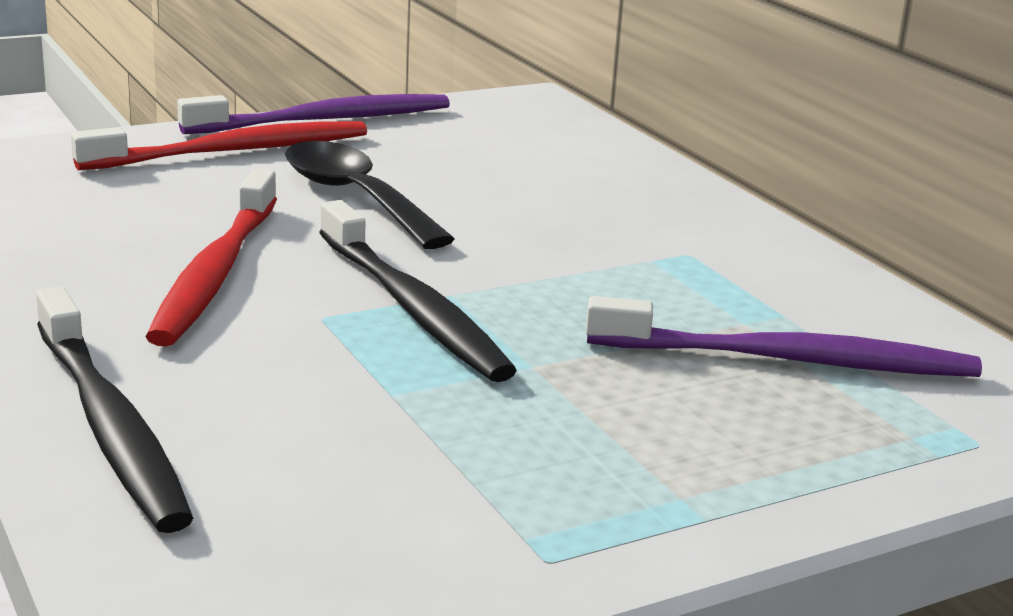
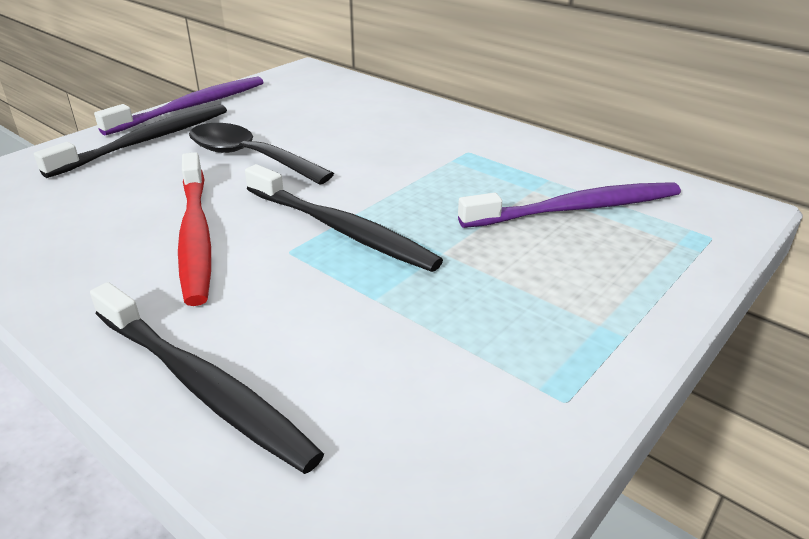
camera: 20 degrees left, 10 degrees up
(234, 151) = (147, 141): red toothbrush -> black toothbrush

